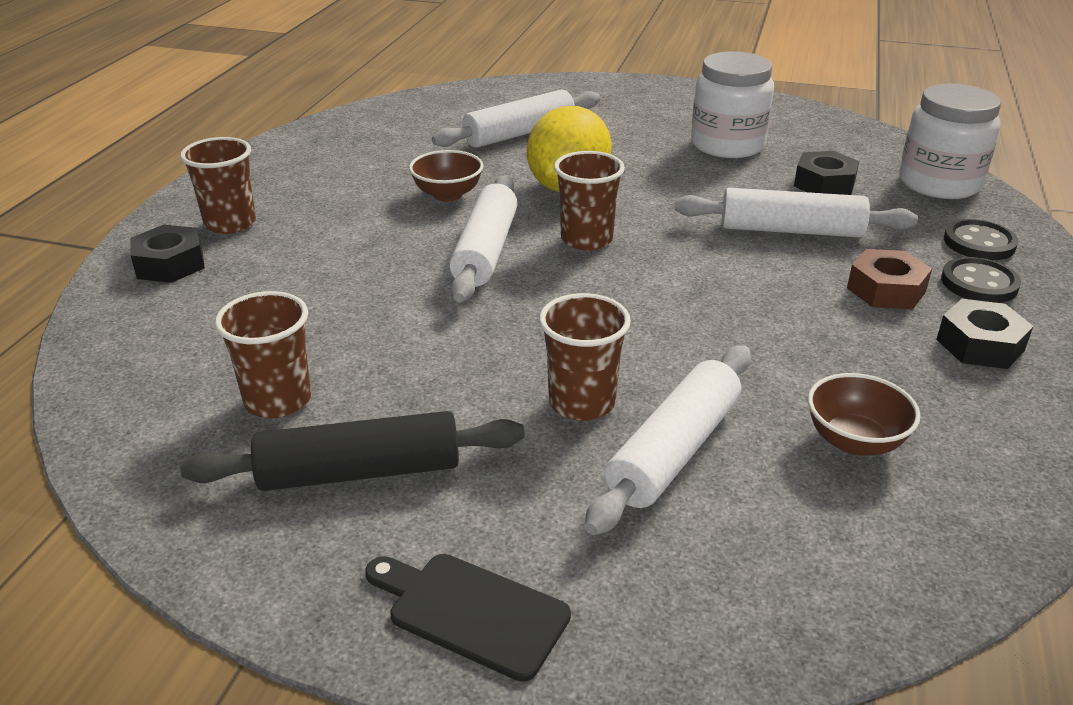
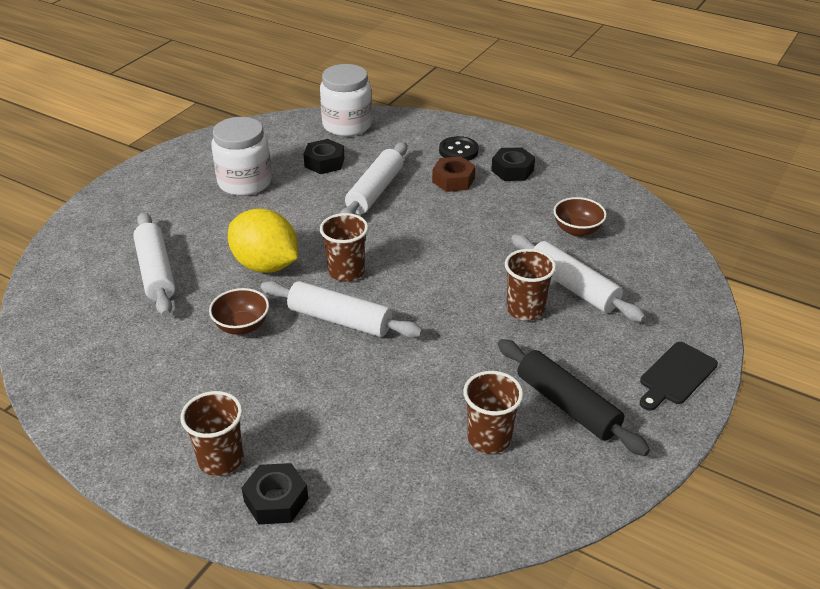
camera: 75 degrees left, 5 degrees up
(360, 471) = (567, 405): black rolling pin -> black rolling pin turned 45 degrees counterclockwise
(979, 243) = (419, 136): black button -> none

